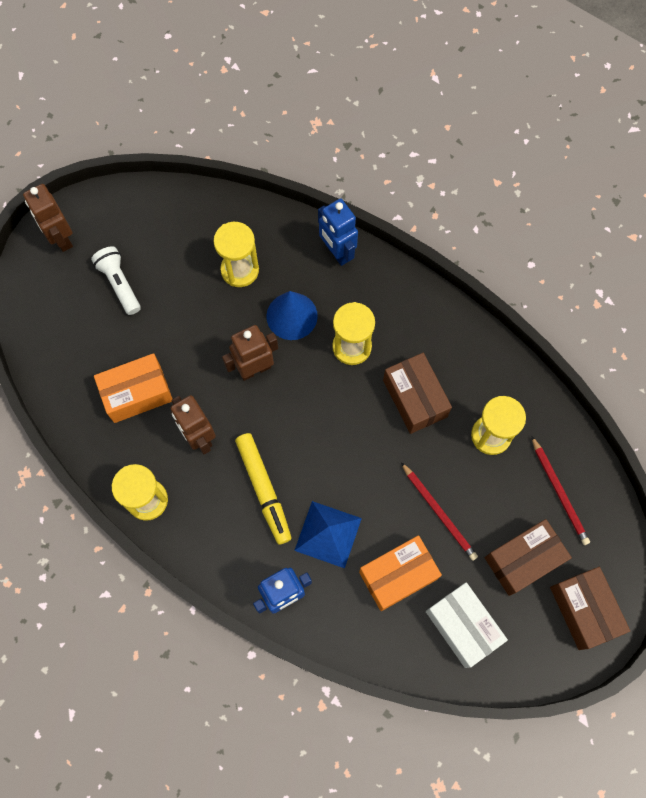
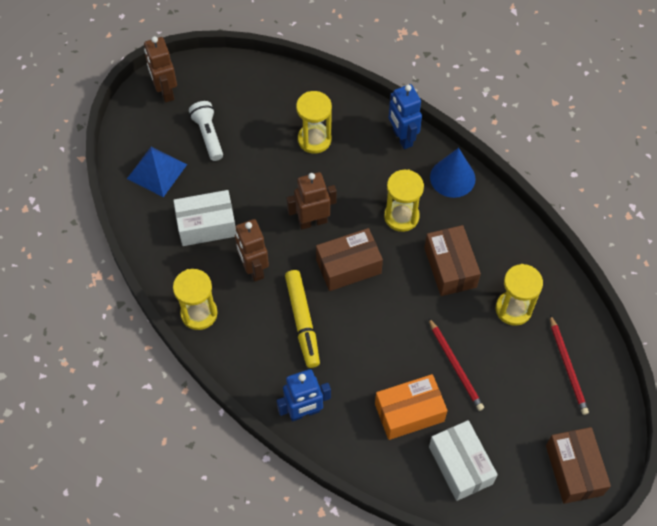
camera: 10 degrees right, 10 degrees down
(137, 393) = (206, 225): orange box -> white box
(292, 316) = (353, 183): blue cone -> blue cone (452, 178)
(328, 534) = (352, 367): blue pyramid -> blue pyramid (157, 171)
(523, 560) = (525, 418): brown box -> brown box (348, 266)

